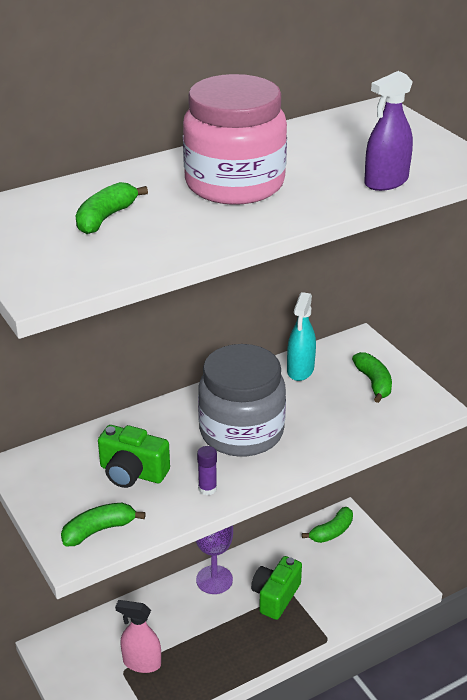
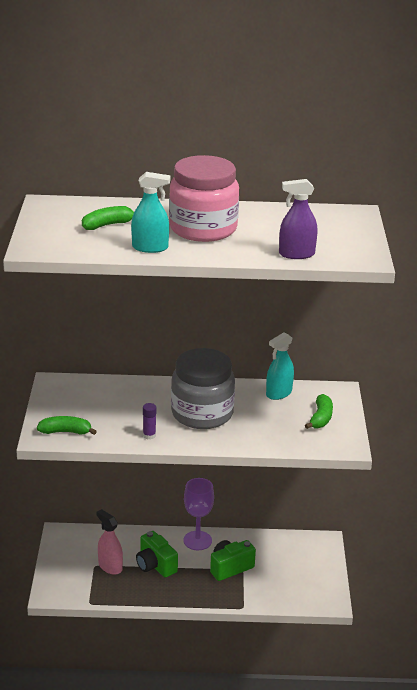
camera: 30 degrees right, 5 degrees down
(132, 473) = (113, 410): green camera -> green camera (155, 565)
(201, 232) = (150, 248): none -> turquoise spray bottle
(332, 532) = (306, 546): green banana -> none

